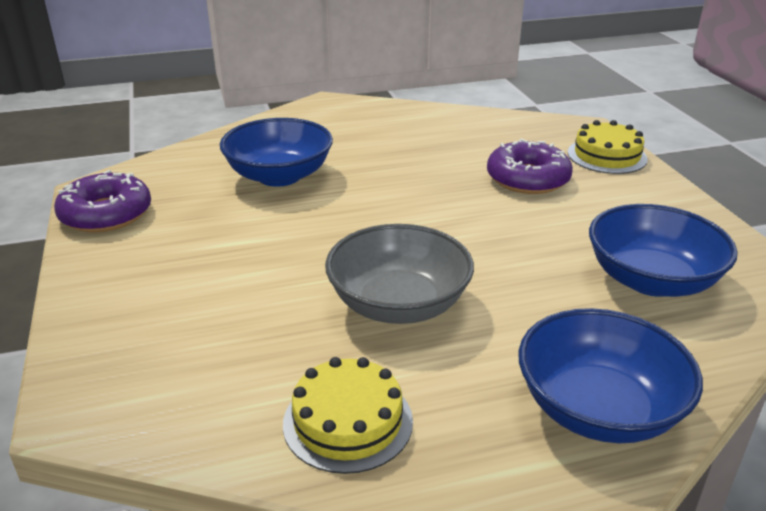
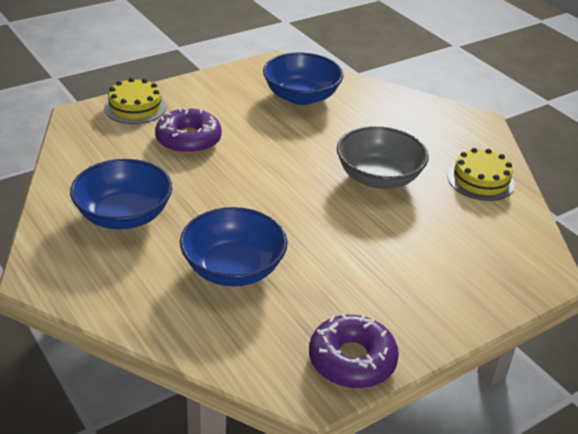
camera: 110 degrees left, 5 degrees up
(598, 409) = (418, 113): blue bowl -> blue bowl (124, 215)

